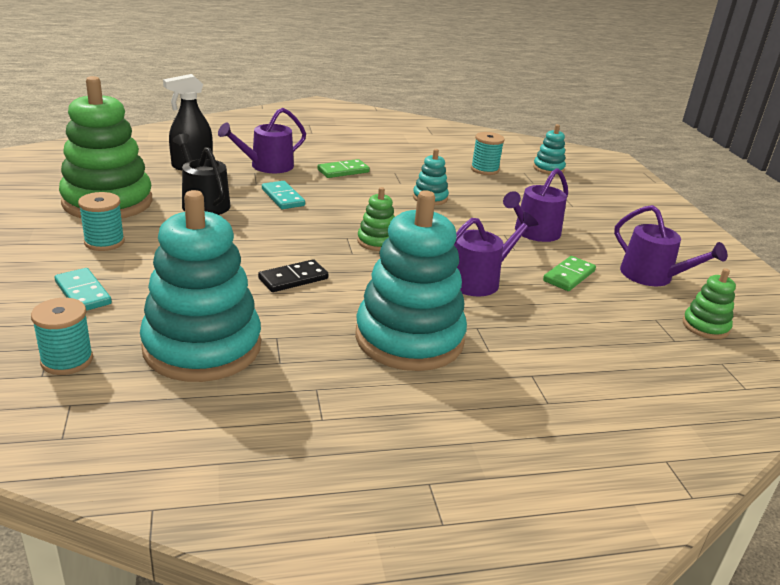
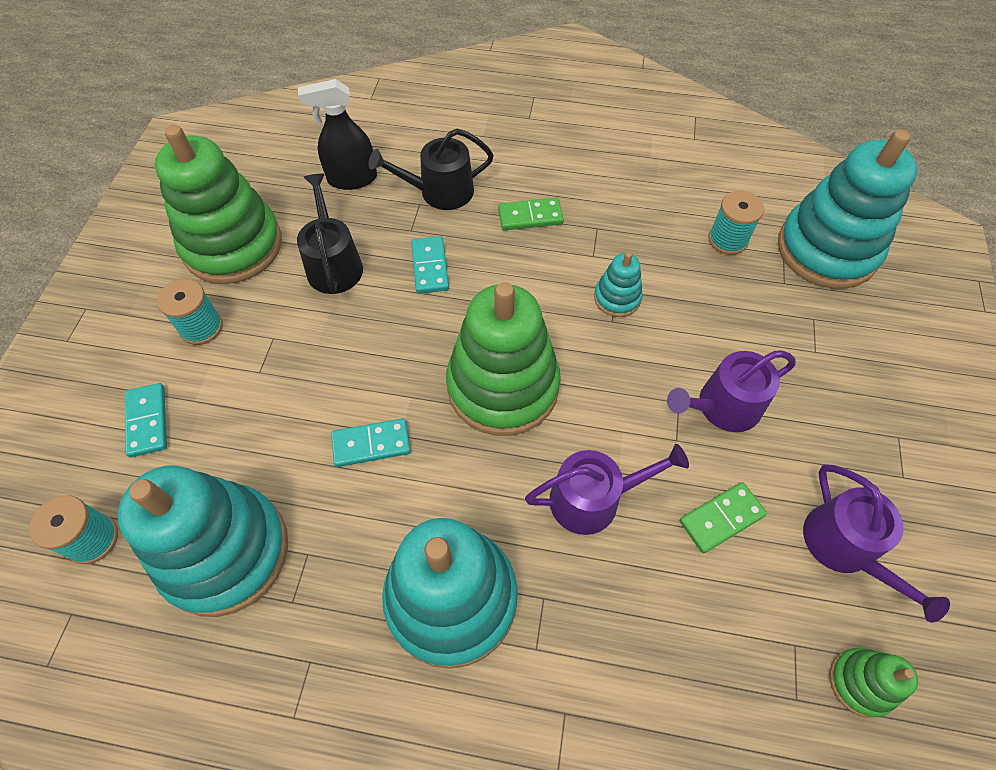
camera: 25 degrees right, 30 degrees up
(267, 166) = (440, 192): purple watering can -> black watering can
(293, 279) = (371, 444): black domino -> turquoise domino
(377, 241) = (503, 386): green stacking toy -> green stacking toy, size x2.20
(548, 168) = (827, 250): turquoise stacking toy -> turquoise stacking toy, size x2.20

